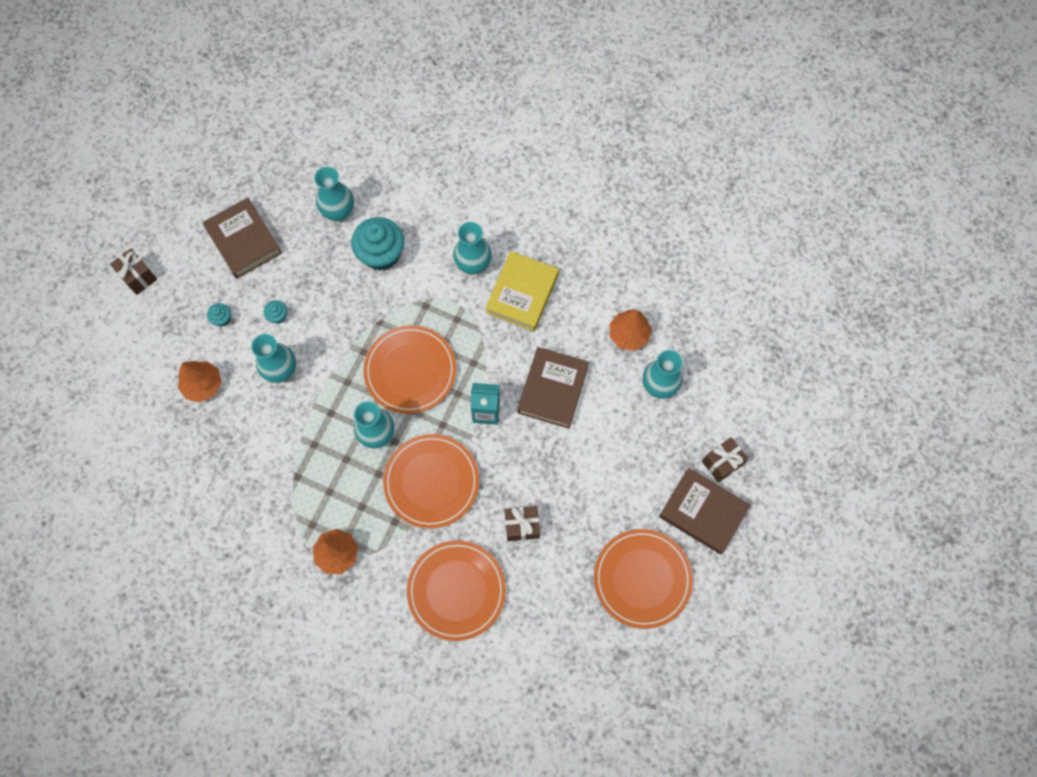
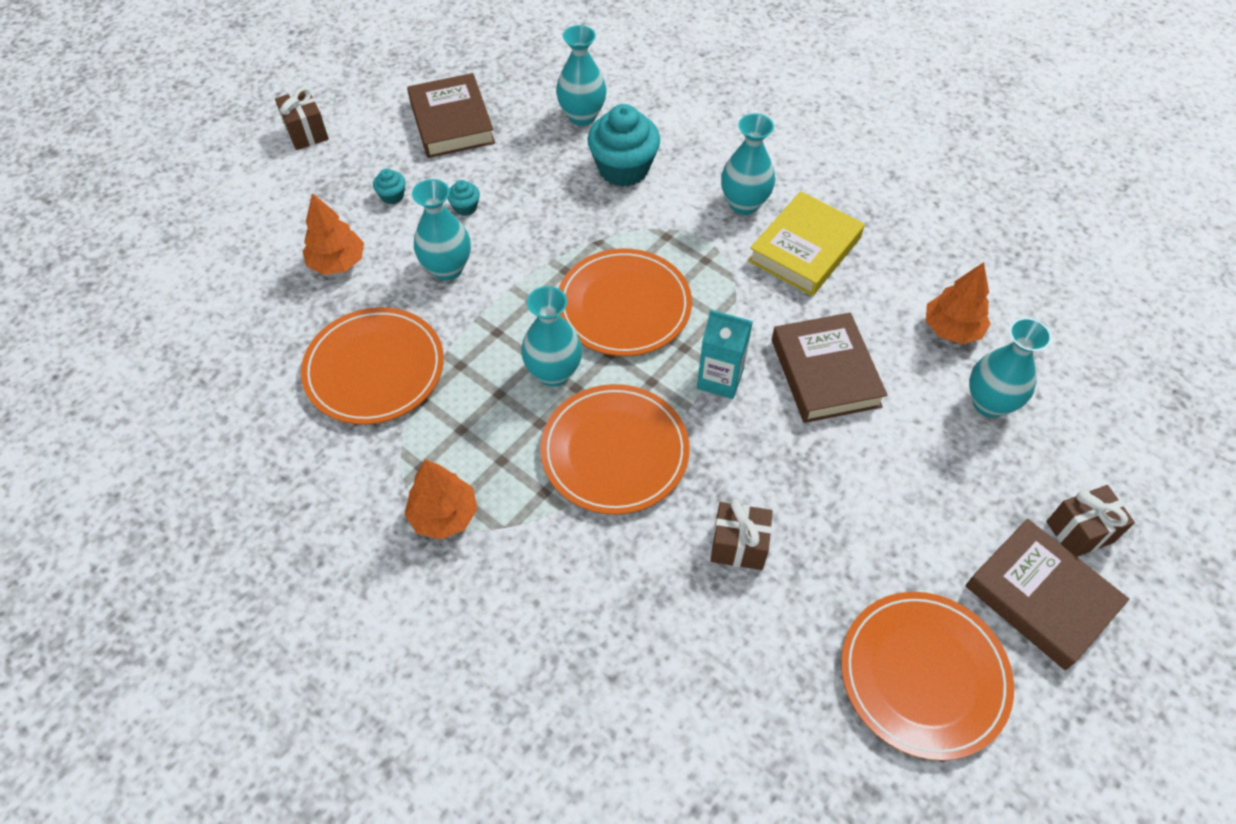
camera: 15 degrees right, 15 degrees down
(456, 590) = (611, 615): orange plate -> orange plate (374, 369)
(552, 389) = (825, 373): brown book -> brown book turned 45 degrees counterclockwise

